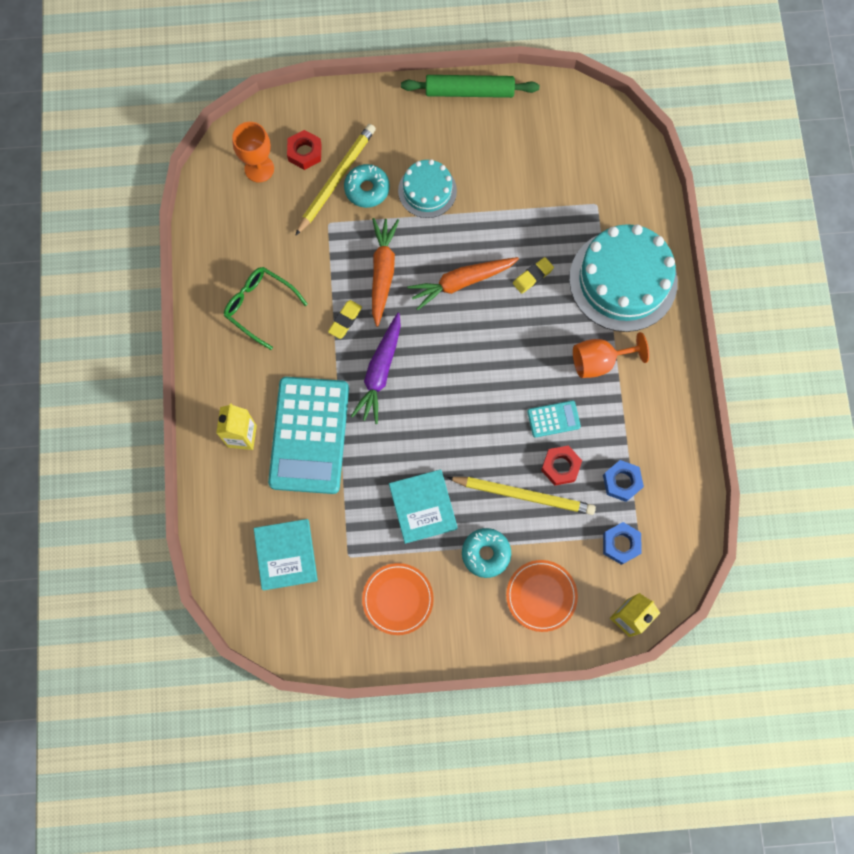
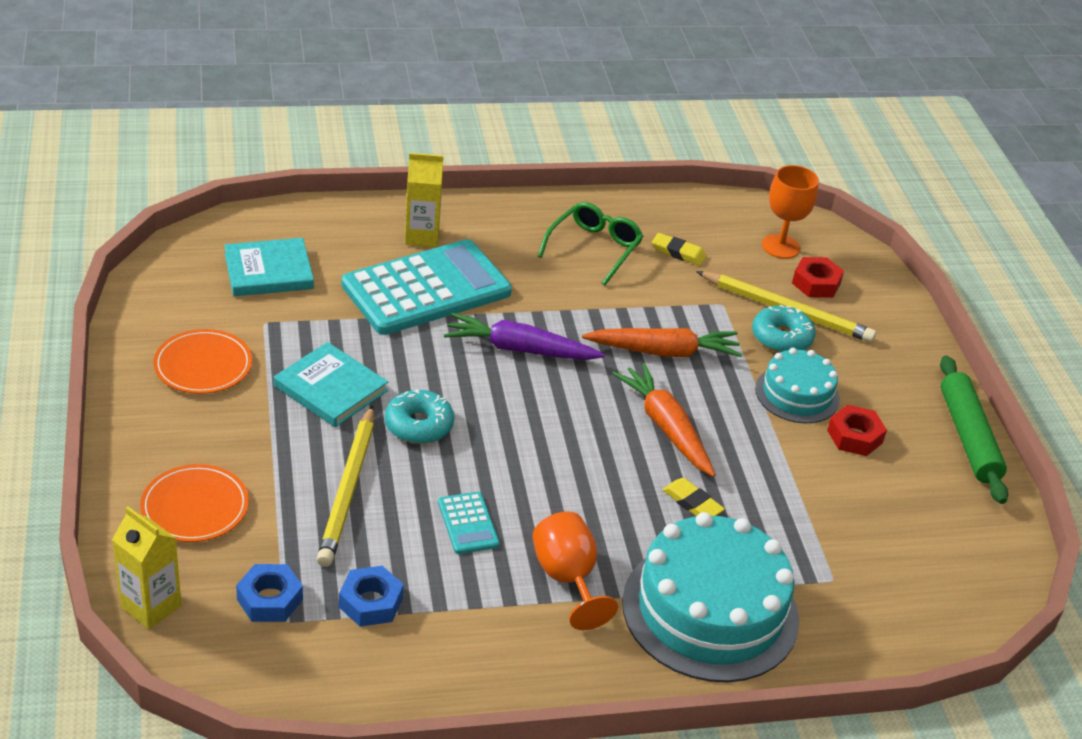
camera: 80 degrees right, 35 degrees down
(309, 435) = (426, 289): turquoise calculator -> turquoise calculator turned 150 degrees clockwise
(345, 320) = (588, 318): yellow eraser -> yellow eraser (678, 253)
(423, 507) = (331, 388): turquoise book -> turquoise book turned 60 degrees clockwise
(486, 554) = (261, 449): turquoise donut -> turquoise donut (419, 425)
(560, 467) = (393, 530): red nut -> red nut (854, 436)

